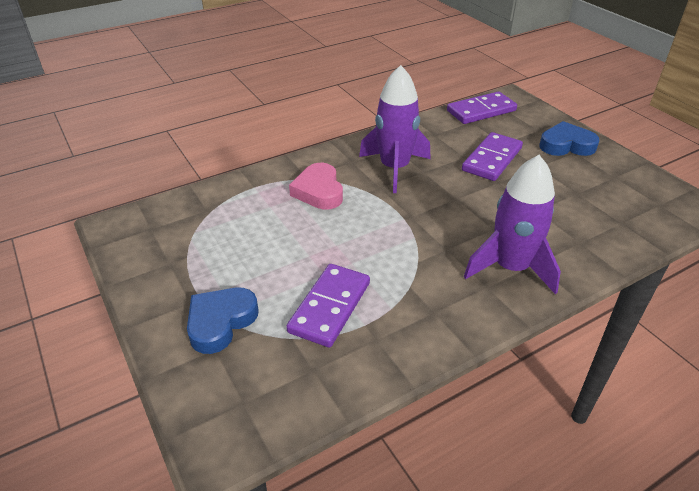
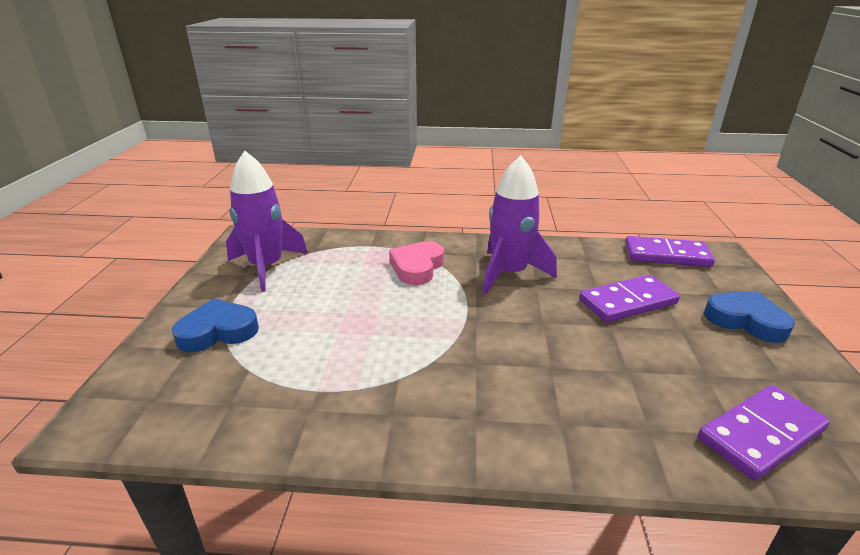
camera: 35 degrees right, 10 degrees down
(330, 307) = (308, 361): purple domino -> purple domino (761, 434)
(511, 268) = (525, 414): purple rocket -> purple rocket (267, 267)

